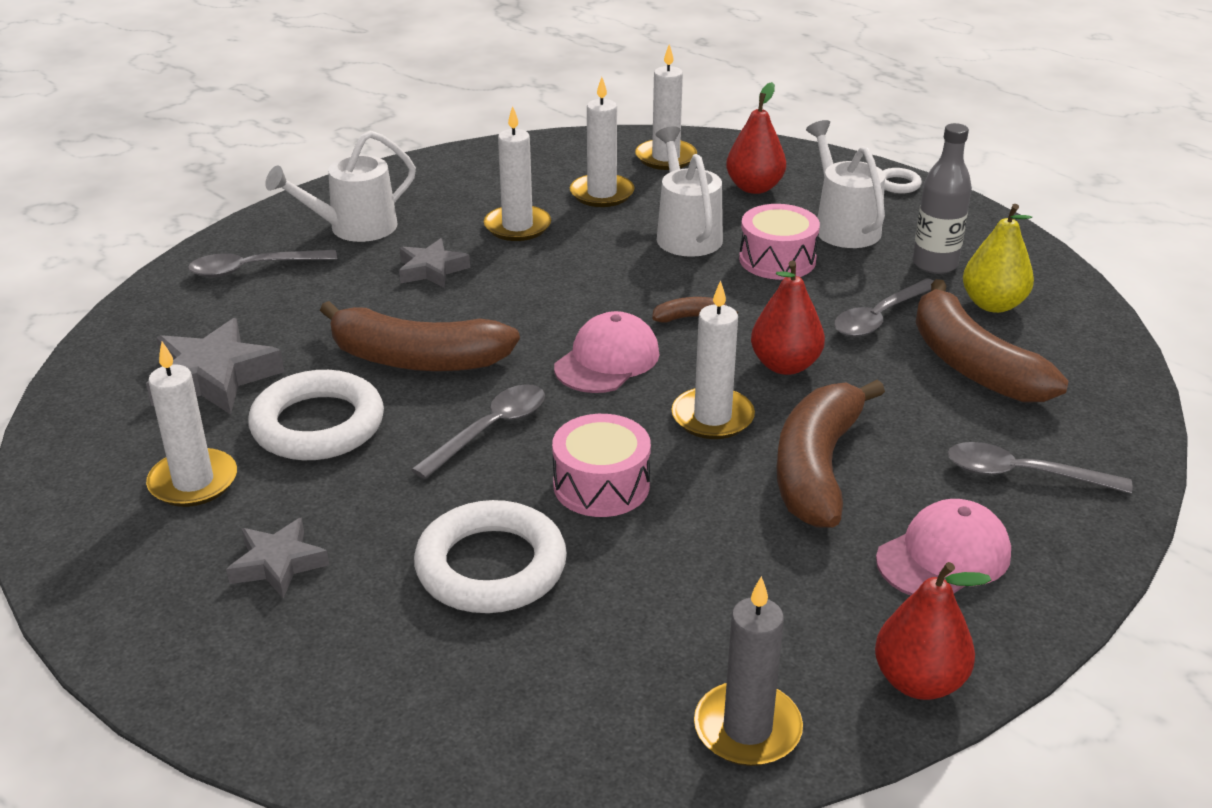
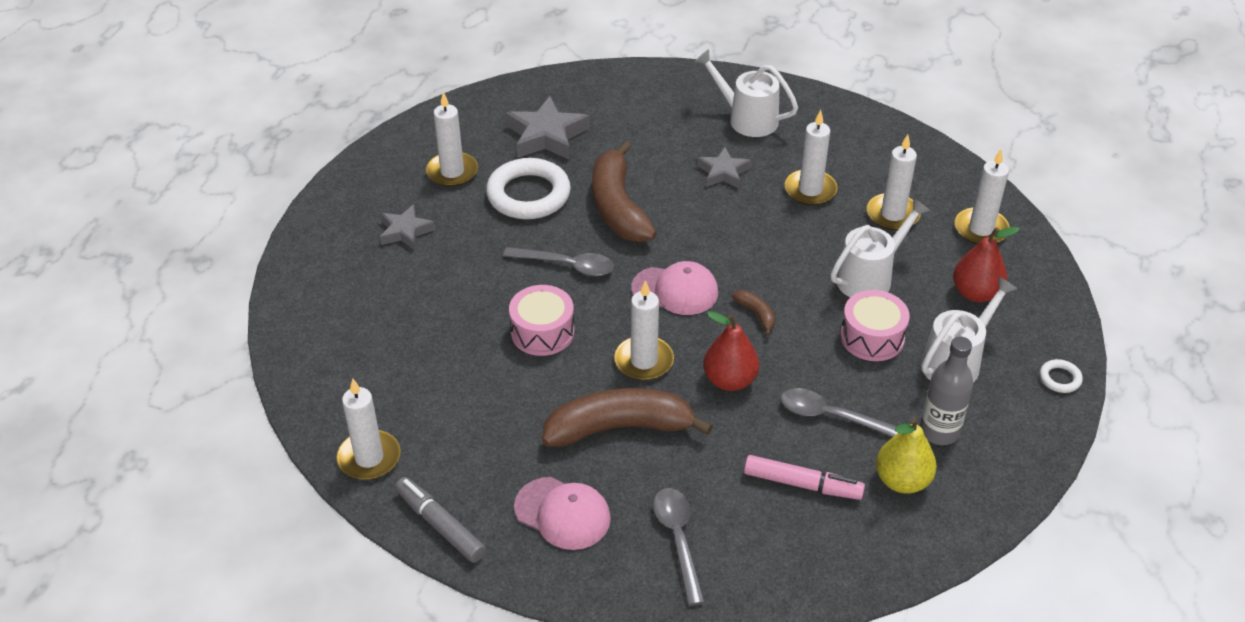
camera: 65 degrees right, 10 degrees up
(253, 269) = (666, 99): grey spoon -> none
(491, 566) = (445, 312): white ring -> none
(747, 729) = (369, 458): grey candle -> white candle
(919, 681) = (440, 525): red pear -> grey marker
(972, 365) = (802, 484): brown banana -> pink marker

